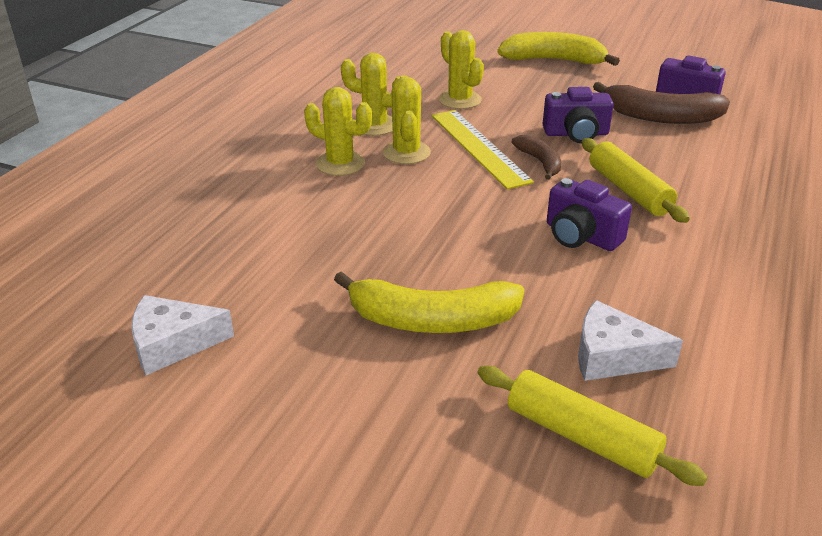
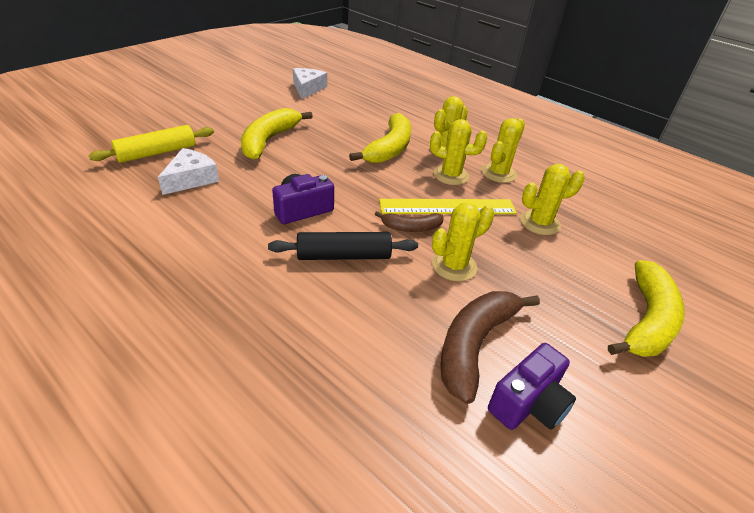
camera: 105 degrees right, 5 degrees up
(369, 204) = (389, 148): none -> yellow banana
(576, 134) = (454, 266): purple camera -> yellow cactus
(629, 190) = (344, 256): yellow rolling pin -> black rolling pin

